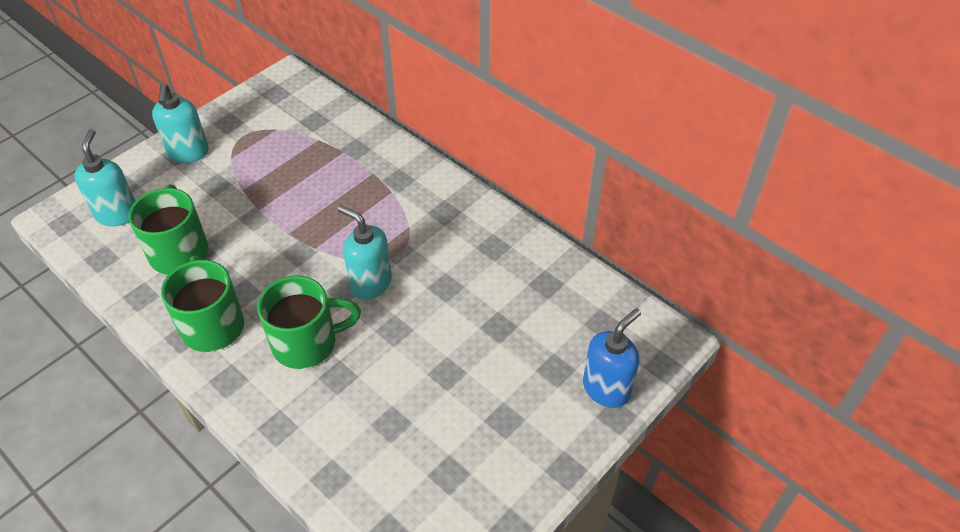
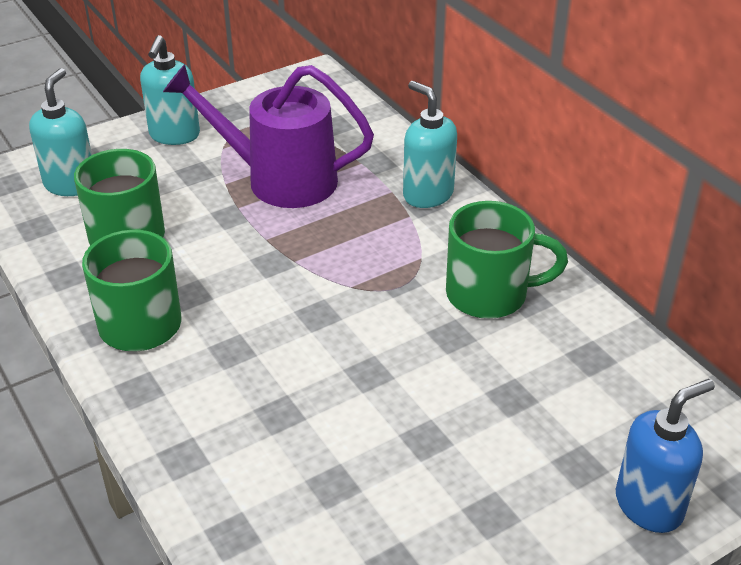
camera: 15 degrees right, 10 degrees down
(283, 178) = (279, 179): none -> purple watering can
(307, 343) = (252, 366): green mug -> green mug (490, 294)
(370, 283) = (353, 313): turquoise soap dispenser -> turquoise soap dispenser (427, 195)

